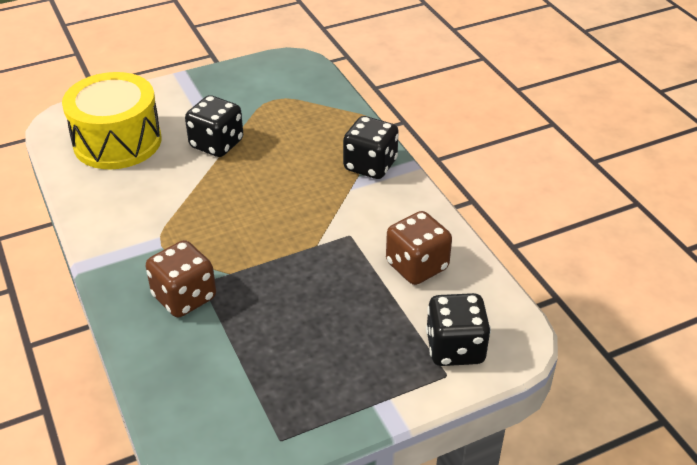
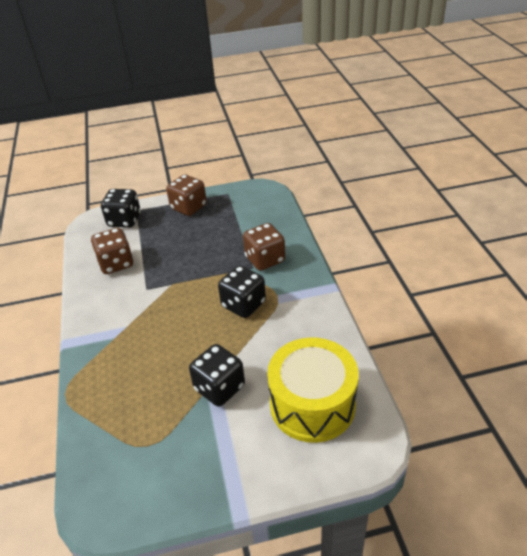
camera: 165 degrees left, 0 degrees up
(348, 392) = (188, 207): none -> brown dice
(370, 165) = (100, 345): black dice -> black dice (243, 304)

